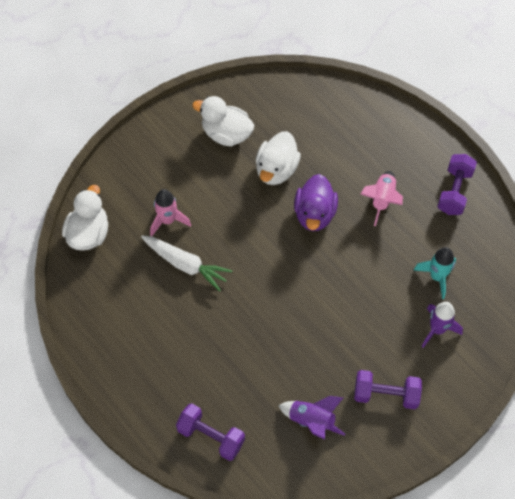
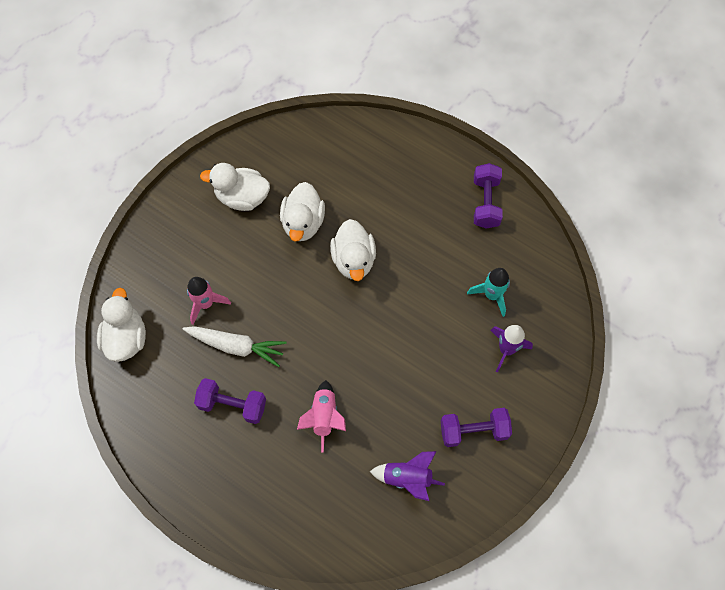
camera: 15 degrees left, 5 degrees up
(211, 436) = (309, 522): purple dumbbell -> purple dumbbell (232, 405)
(314, 214) = (353, 260): purple duck -> white duck
(382, 200) = (417, 229): pink rocket -> pink rocket (324, 417)

